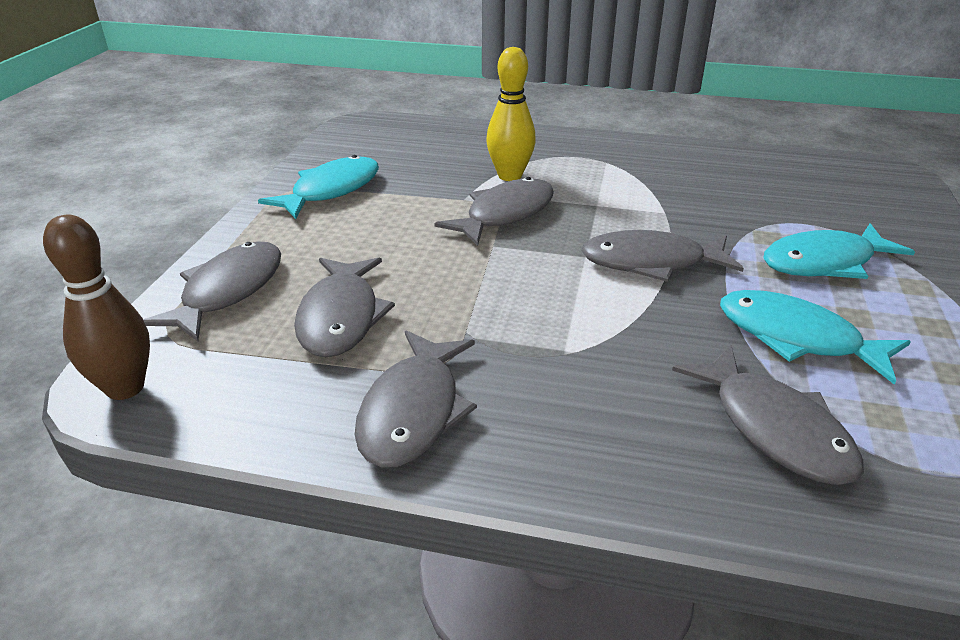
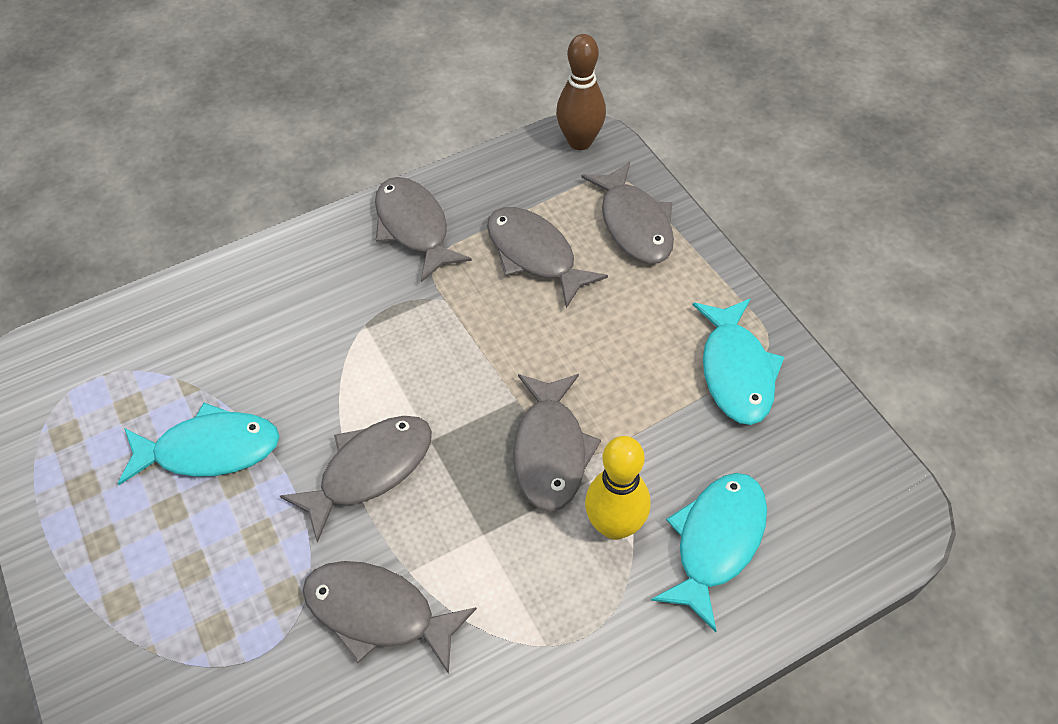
camera: 140 degrees right, 20 degrees up
(774, 428) = (198, 350): grey fish -> grey fish (378, 613)
(824, 262) = (215, 585): turquoise fish -> turquoise fish (716, 542)

